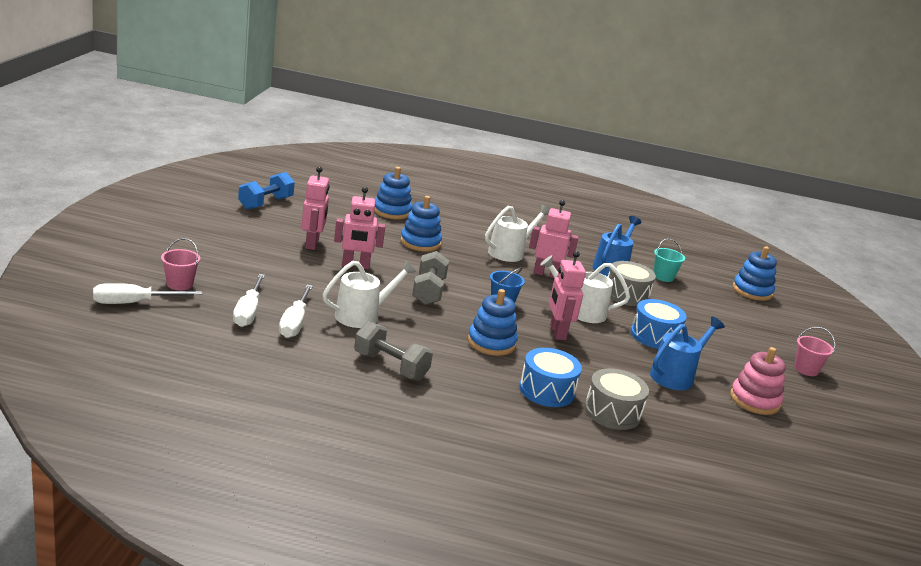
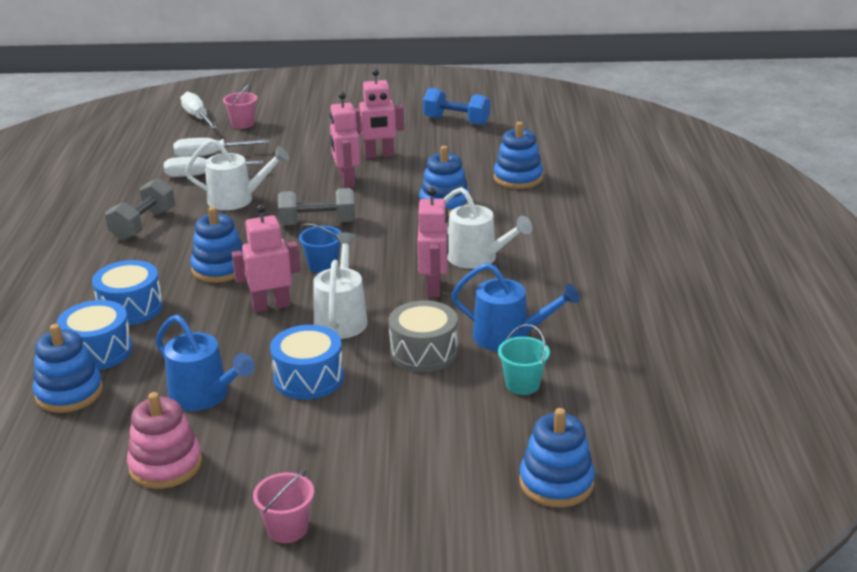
camera: 85 degrees right, 5 degrees up
(362, 315) = (237, 199): white watering can -> white watering can turned 45 degrees counterclockwise
(612, 412) = (98, 351): grey drum -> blue drum
(671, 431) = (69, 393): none -> blue stacking toy

